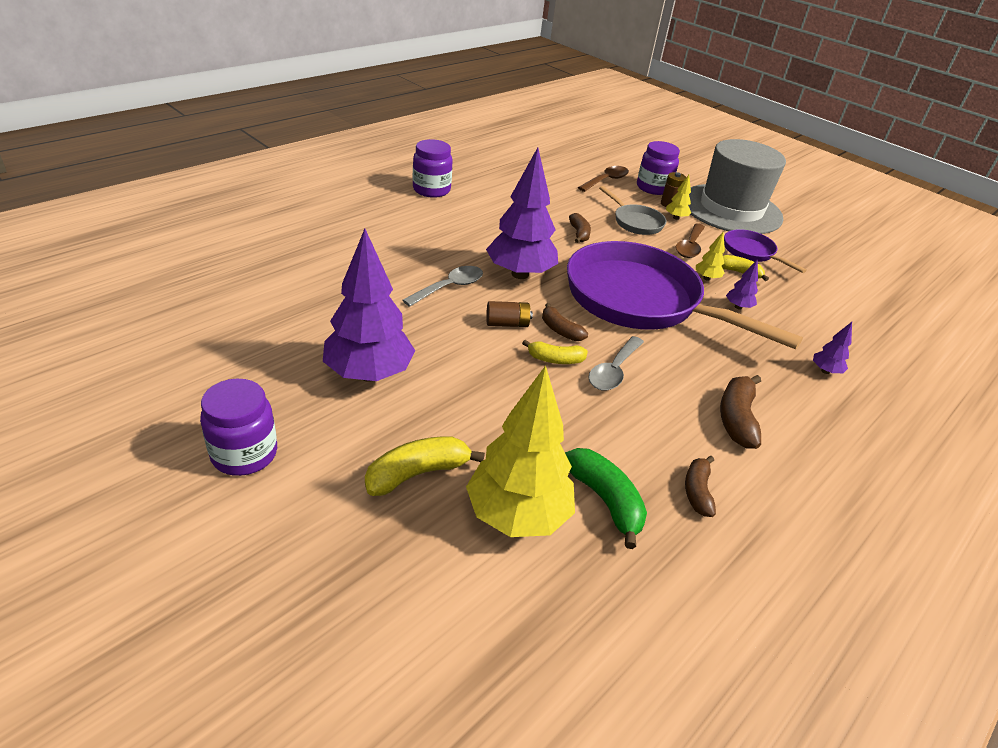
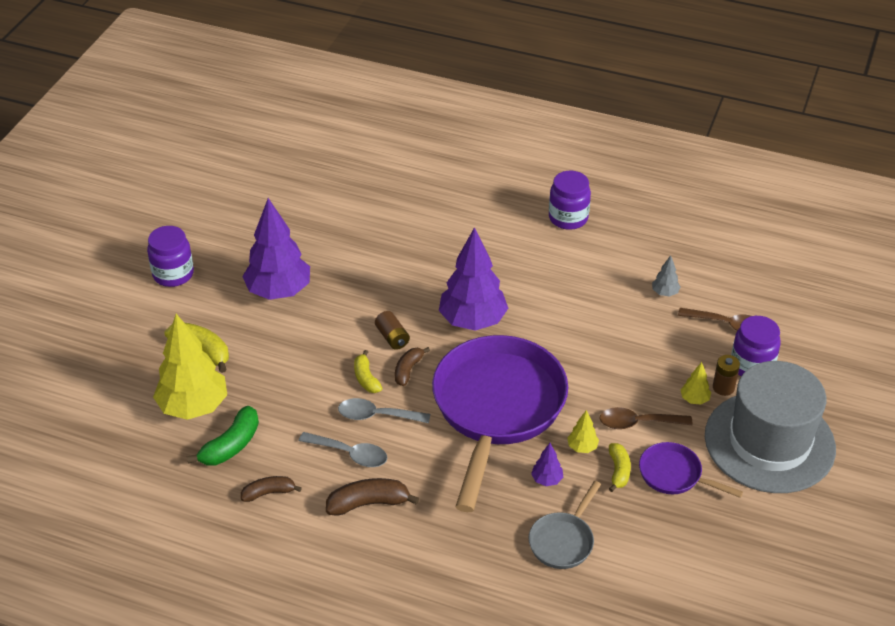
camera: 70 degrees right, 5 degrees up
(449, 287) = (416, 289): grey spoon -> grey spoon (350, 454)
(555, 188) = (665, 293): none -> grey tree
(579, 234) = (583, 337): brown banana -> none
(635, 222) = (650, 370): grey pan -> grey pan (563, 541)
(751, 252) = (674, 475): purple pan -> purple pan turned 90 degrees counterclockwise
(825, 371) = (485, 558): purple tree -> none

